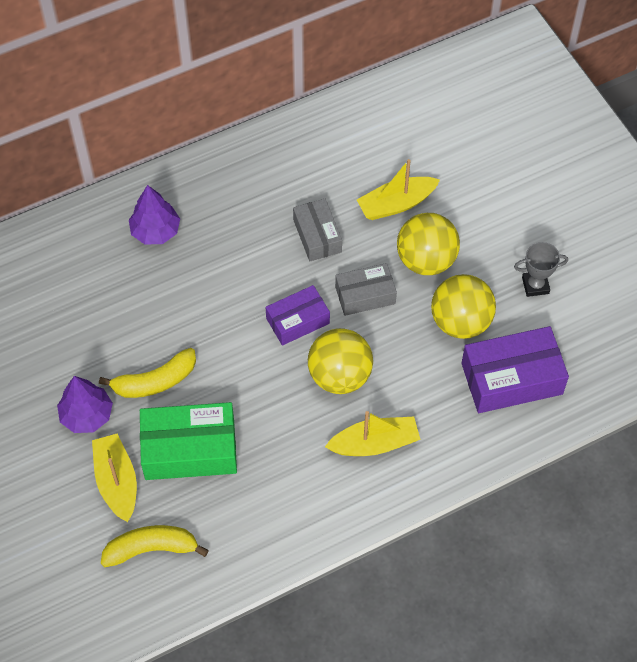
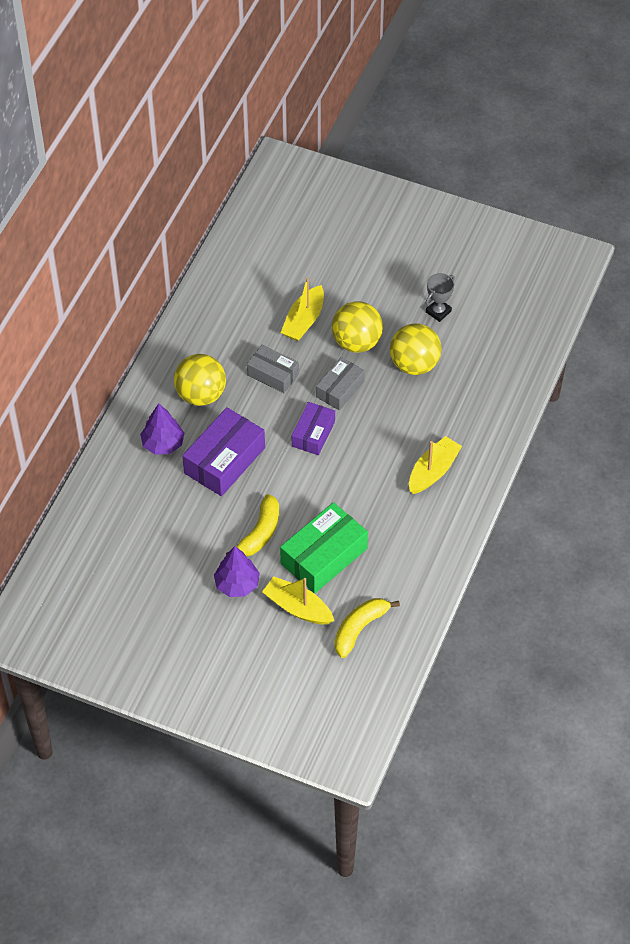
camera: 40 degrees left, 5 degrees down
(340, 376) = (372, 447): yellow ball -> yellow ball (201, 395)
(511, 378) = (477, 376): purple box -> purple box (224, 460)

